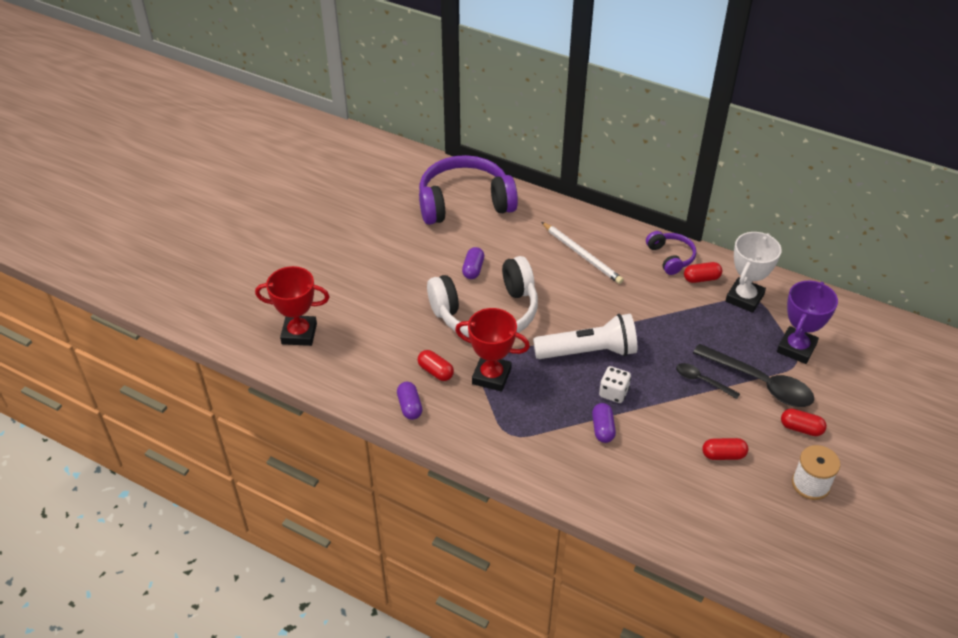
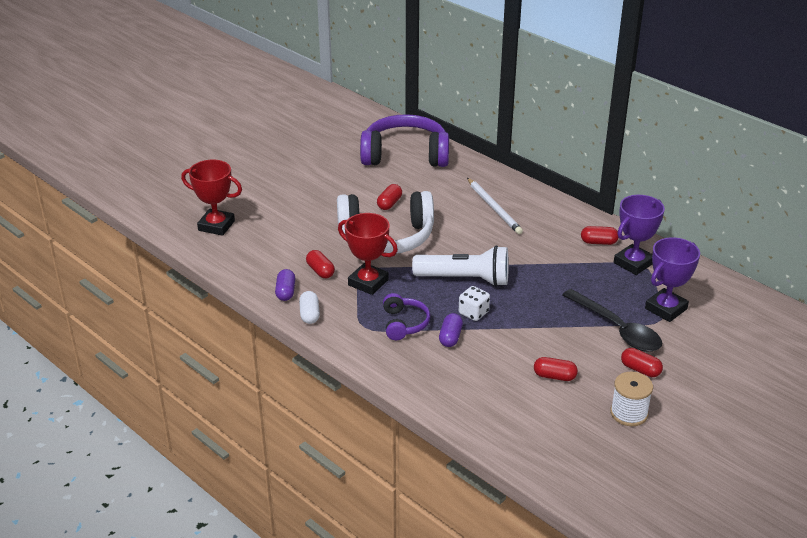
camera: 15 degrees right, 10 degrees down
(447, 430) = (309, 314): none -> white capsule
(473, 269) = (389, 204): purple capsule -> red capsule
(671, 257) = (577, 222): purple headphones -> purple headphones (404, 324)
(701, 381) = (561, 318): black spoon -> none
(744, 298) = (633, 263): white trophy -> purple trophy

